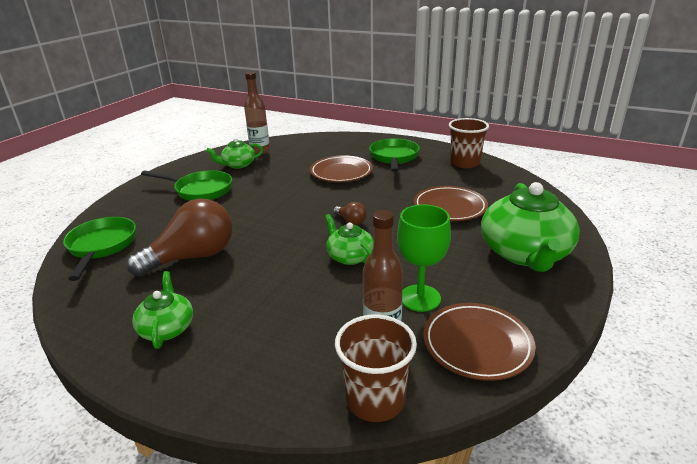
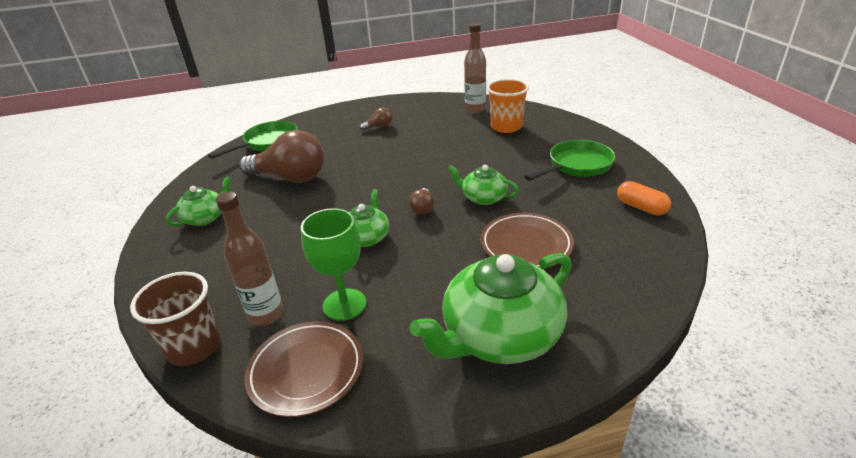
camera: 50 degrees right, 5 degrees up
(200, 190) = (379, 127): green pan -> brown light bulb
(238, 165) = (439, 115): green teapot -> green teapot (483, 197)
(306, 154) = (506, 127): none -> orange cup
(341, 172) = (500, 159): brown plate -> none
(465, 163) = (641, 207): brown cup -> orange capsule

